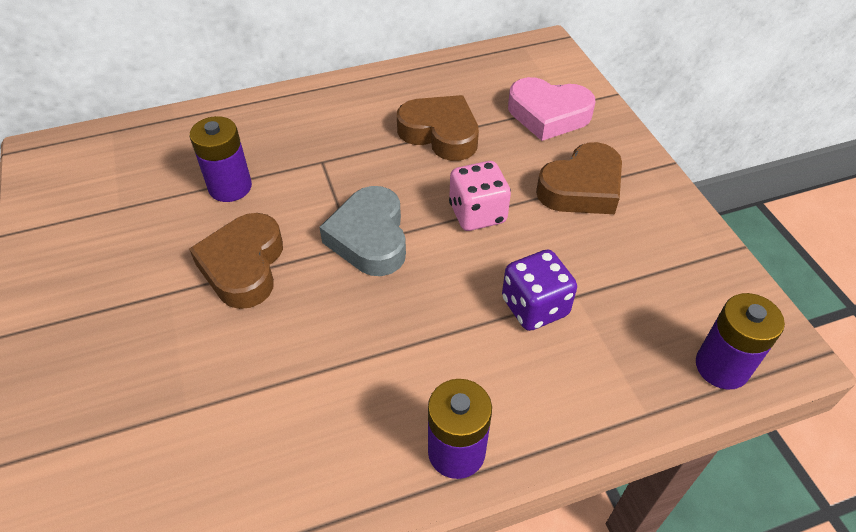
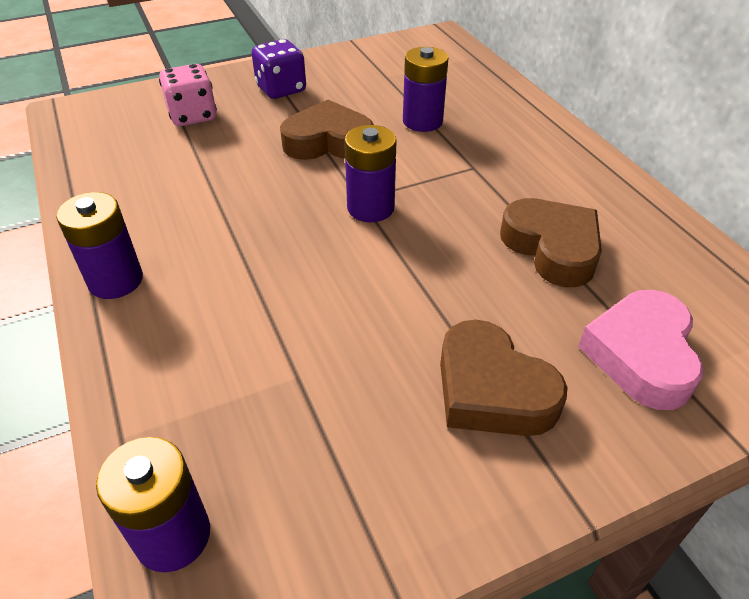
camera: 85 degrees right, 5 degrees down
(369, 238) = (370, 208): grey heart -> purple battery
(440, 134) = (552, 248): brown heart -> brown heart turned 60 degrees counterclockwise
(477, 214) = (420, 285): pink dice -> pink dice (193, 116)
(534, 307) = (280, 337): purple dice -> purple dice (281, 89)

